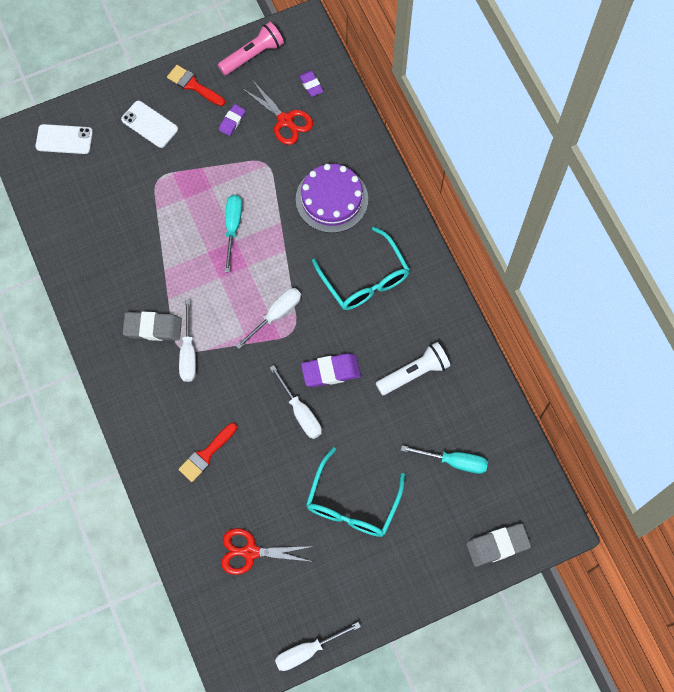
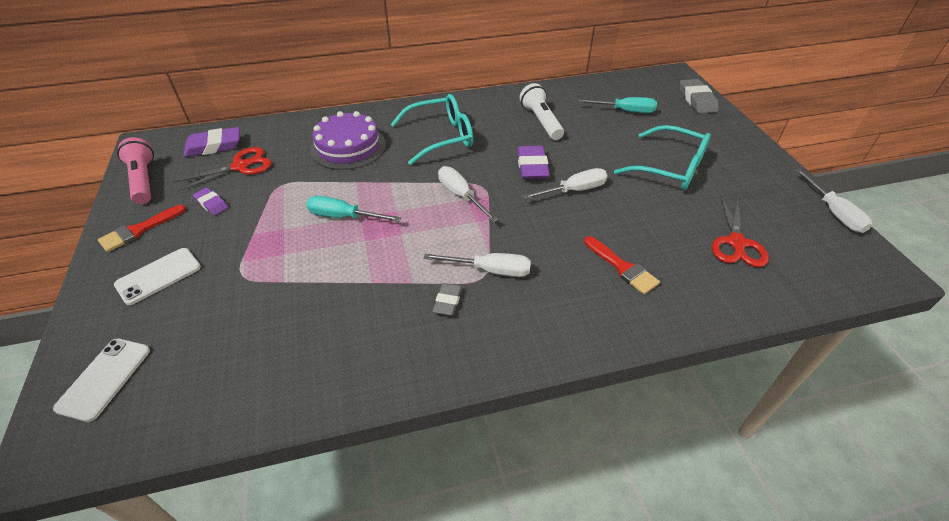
camera: 80 degrees left, 25 degrees down
(153, 328) = (448, 301): grey eraser -> grey eraser, size x0.59
(311, 85) = (214, 146): purple eraser -> purple eraser, size x1.70
(454, 461) = (625, 111): turquoise screwdriver -> turquoise screwdriver turned 75 degrees clockwise

